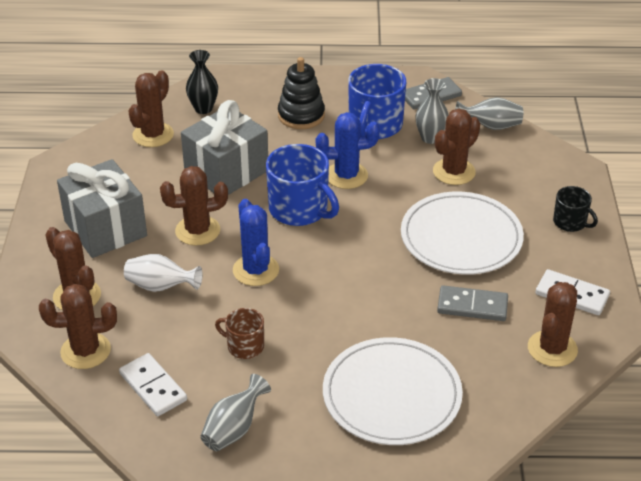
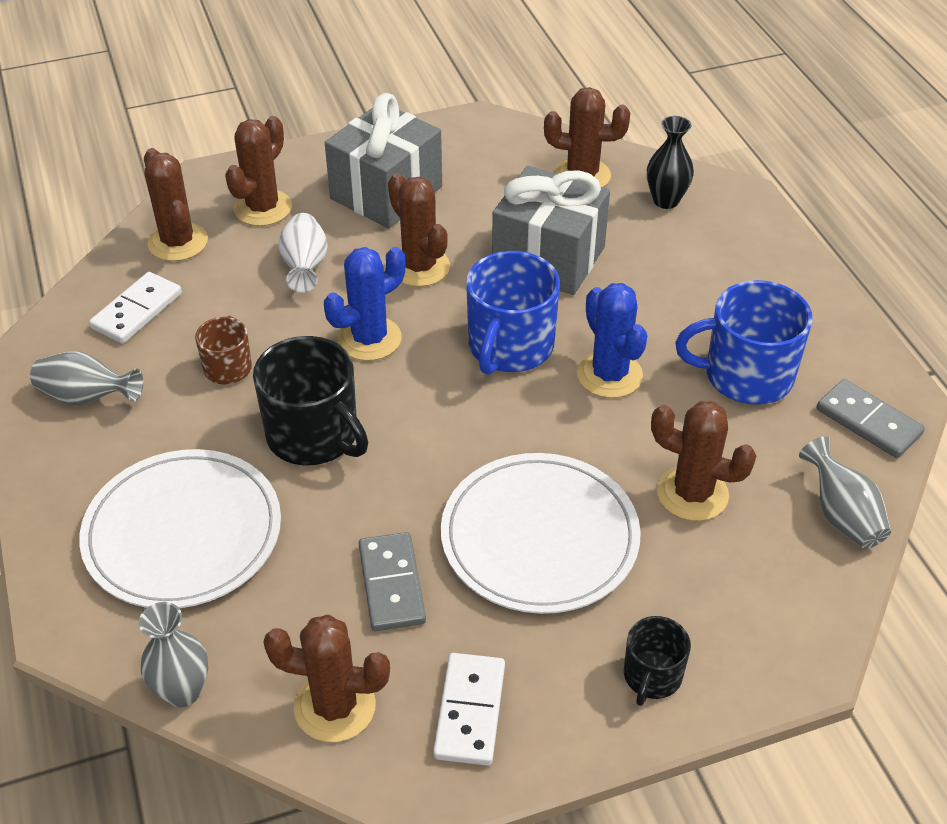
camera: 70 degrees right, 5 degrees up
(301, 115) = (715, 294): black stacking toy -> none
(333, 315) = (314, 435): none -> black mug
(430, 138) = (759, 446): grey vase -> grey vase (182, 691)

